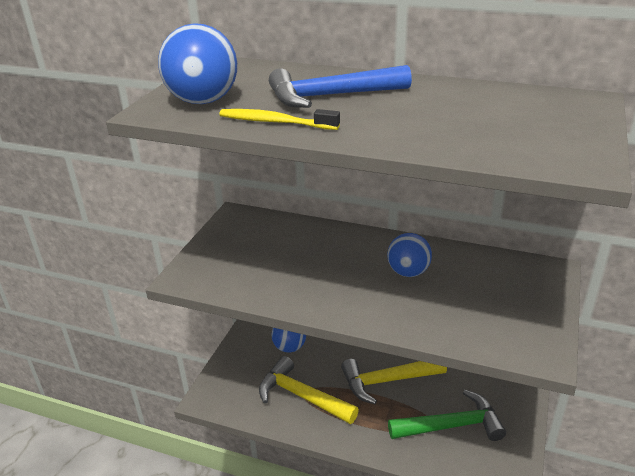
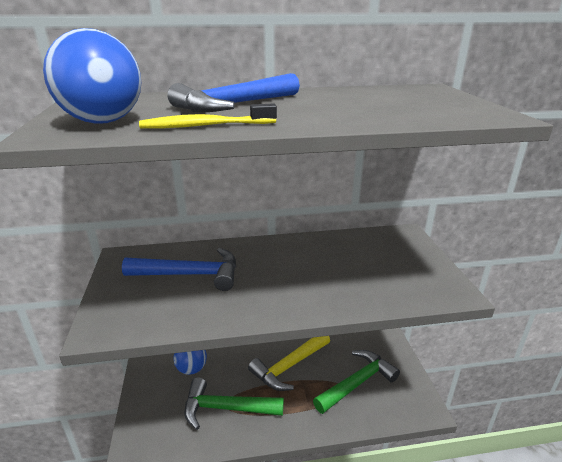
camera: 30 degrees left, 5 degrees down
(284, 251) = (191, 274): none -> blue hammer
(301, 396) = (226, 408): yellow hammer -> green hammer
(408, 272) = (310, 262): blue ball -> none

